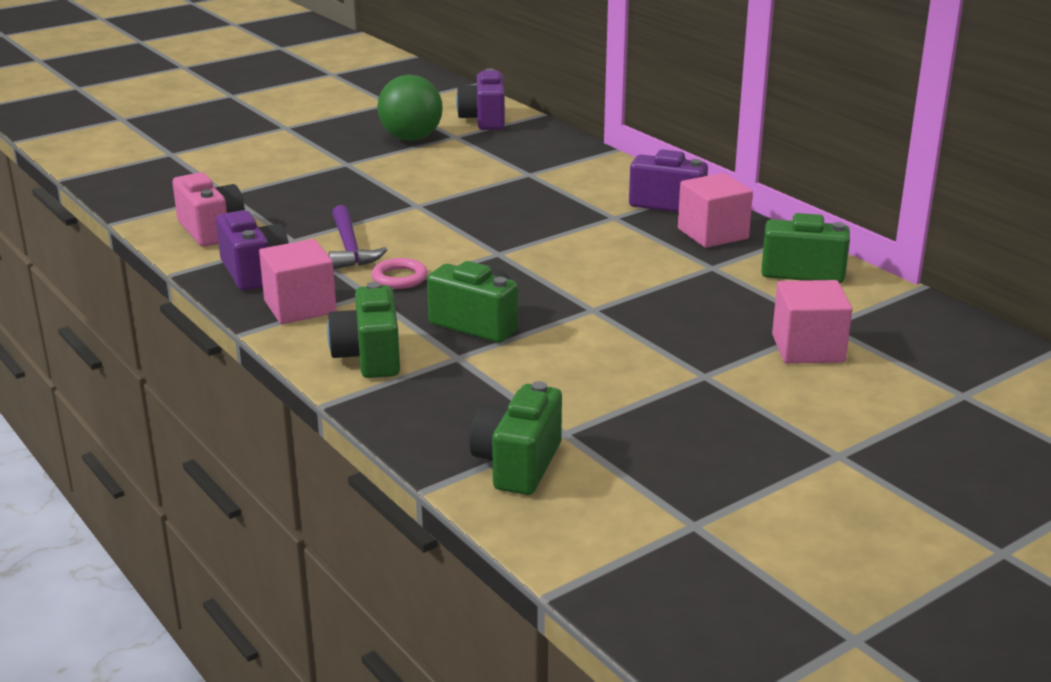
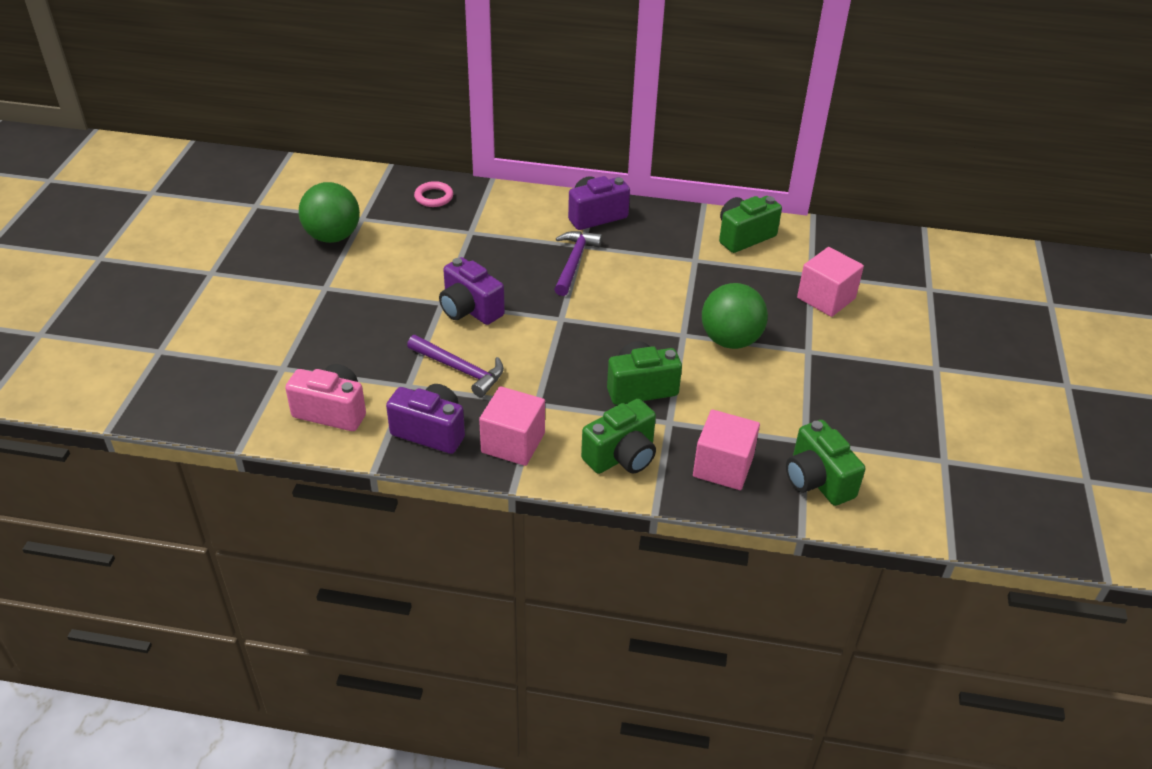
camera: 45 degrees left, 15 degrees up
(369, 357) = (621, 456): green camera -> green camera turned 75 degrees counterclockwise
(399, 278) = (535, 377): pink ring -> pink ring (434, 197)
(484, 120) = (357, 191): purple camera -> purple camera (470, 309)
(584, 224) = (574, 262): none -> purple hammer
(633, 332) = (730, 340): none -> green ball
(712, 234) = (657, 230): pink cube -> pink cube (723, 466)

